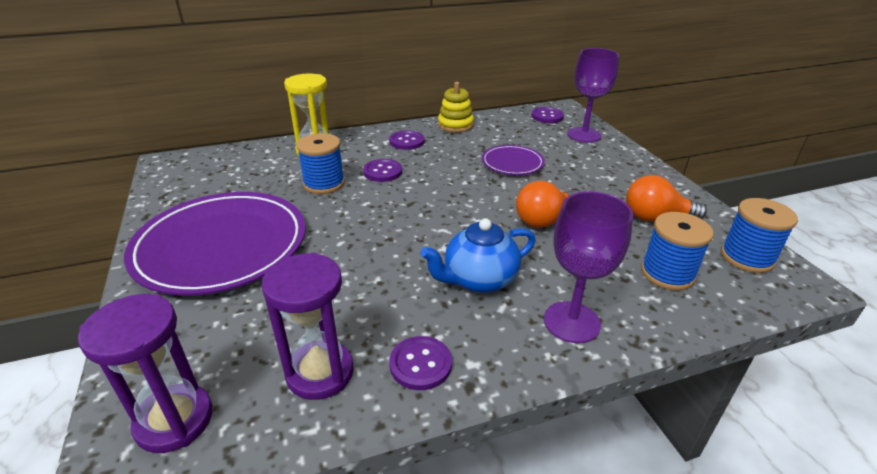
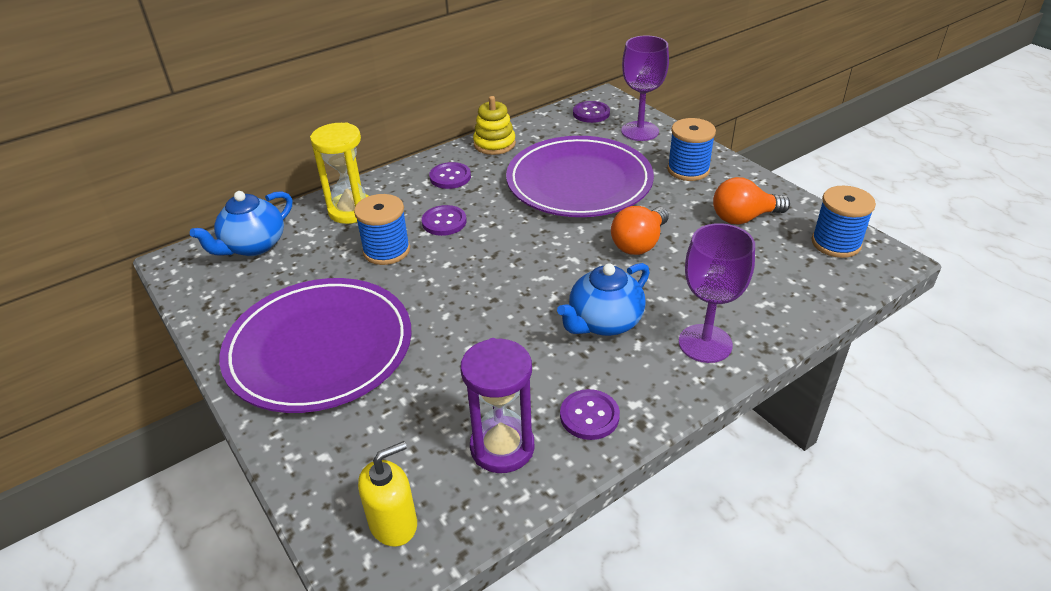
camera: 15 degrees left, 5 degrees up
(174, 420) = (393, 524): purple hourglass -> yellow soap dispenser
(227, 162) = (253, 246): none -> blue teapot
(512, 163) = (579, 182): purple plate -> purple plate, size x2.10
(667, 273) = (772, 276): blue spool -> blue spool (688, 170)

